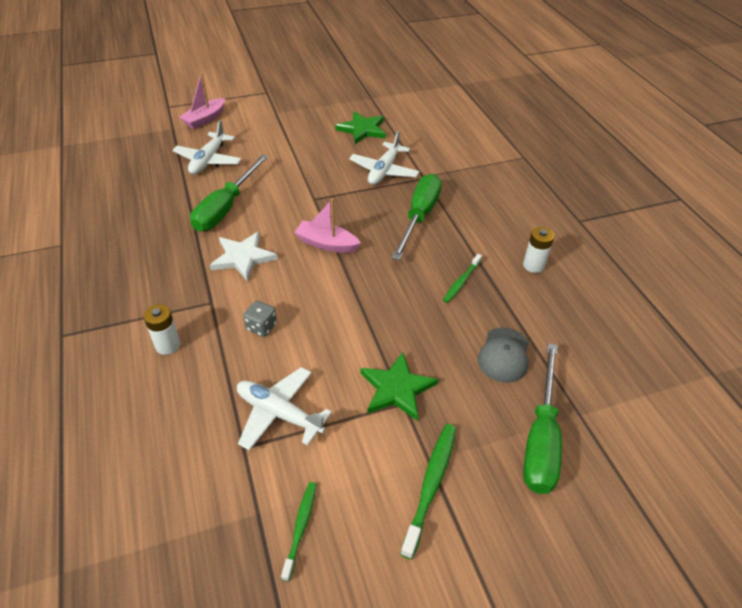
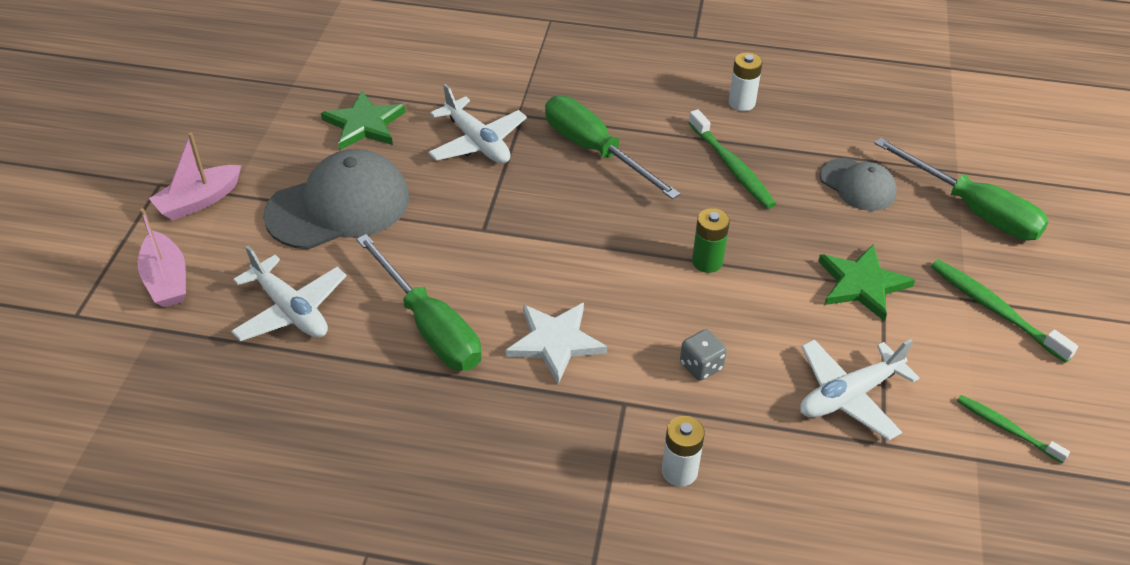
camera: 60 degrees left, 0 degrees up
(293, 146) = (339, 206): none -> grey cap
(326, 244) = (586, 251): pink boat -> pink boat (199, 201)
(358, 299) = (707, 262): none -> green battery
(461, 282) = (732, 167): green toothbrush -> green toothbrush, size x1.55

